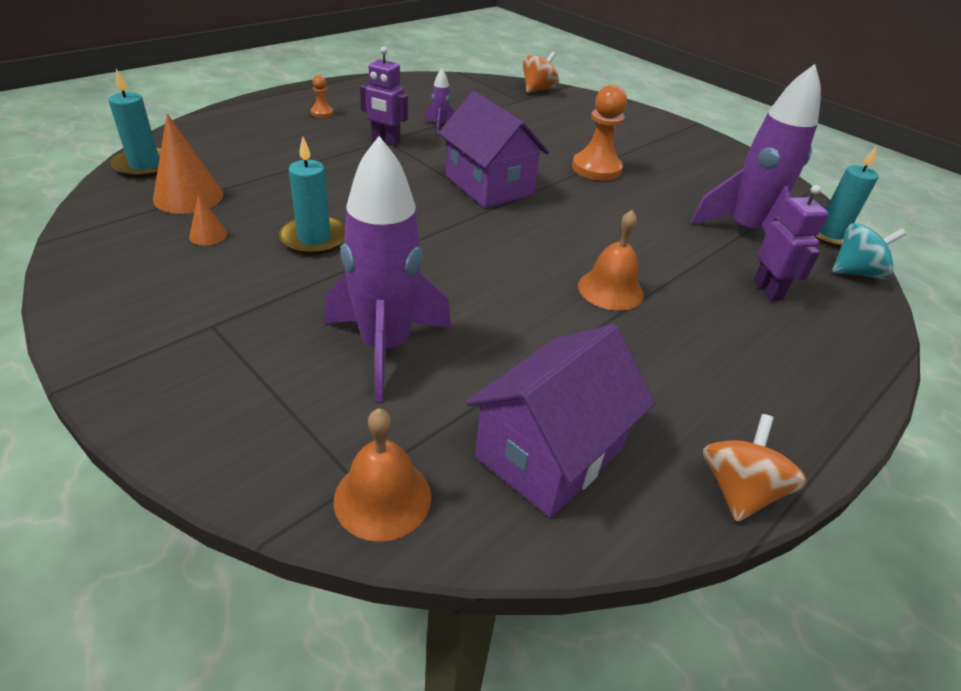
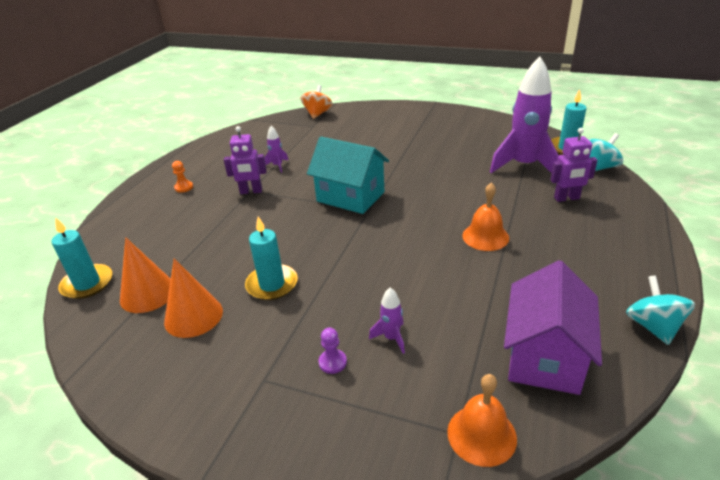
camera: 20 degrees left, 5 degrees down
(208, 235) = (193, 316): orange cone -> orange cone, size x1.98
(297, 341) = (332, 362): none -> purple pawn
(385, 347) = (391, 338): purple rocket -> purple rocket, size x0.42
(489, 185) = (350, 196): purple house -> turquoise house
(596, 168) = (405, 157): orange pawn -> none
(738, 490) = (653, 326): orange spinning top -> turquoise spinning top
(768, 290) = (567, 198): purple robot -> purple robot turned 120 degrees clockwise

